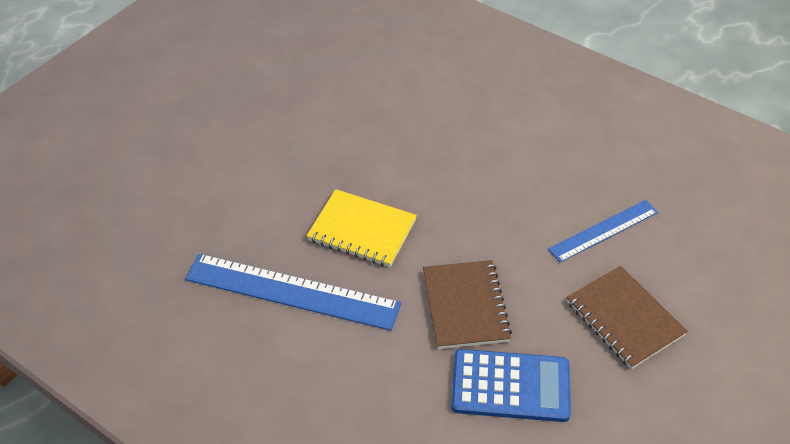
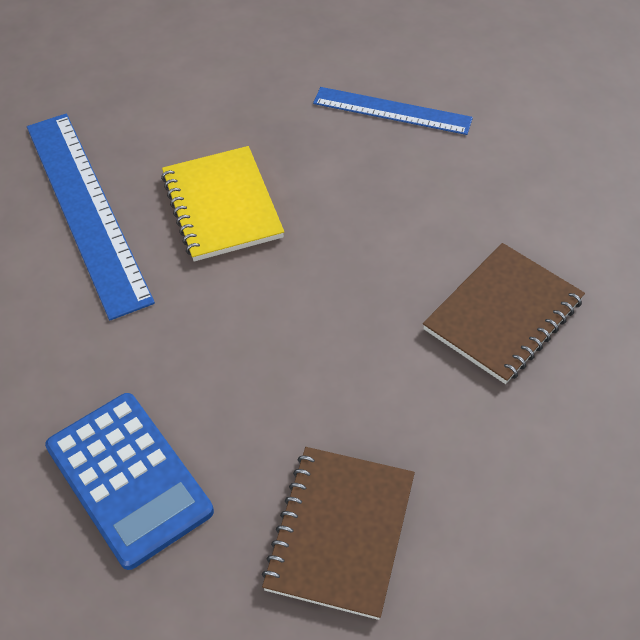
camera: 50 degrees right, 5 degrees up
(465, 306) = (205, 361): brown notebook -> brown notebook (503, 315)
(603, 230) = (462, 420): blue ruler -> blue ruler (392, 111)

